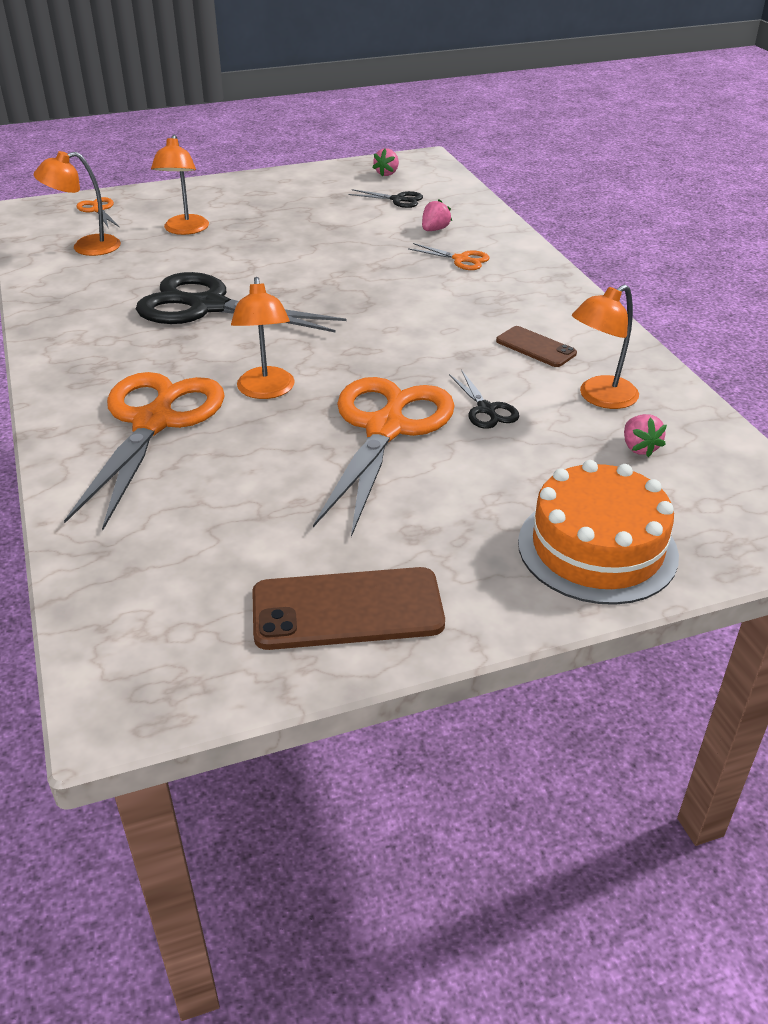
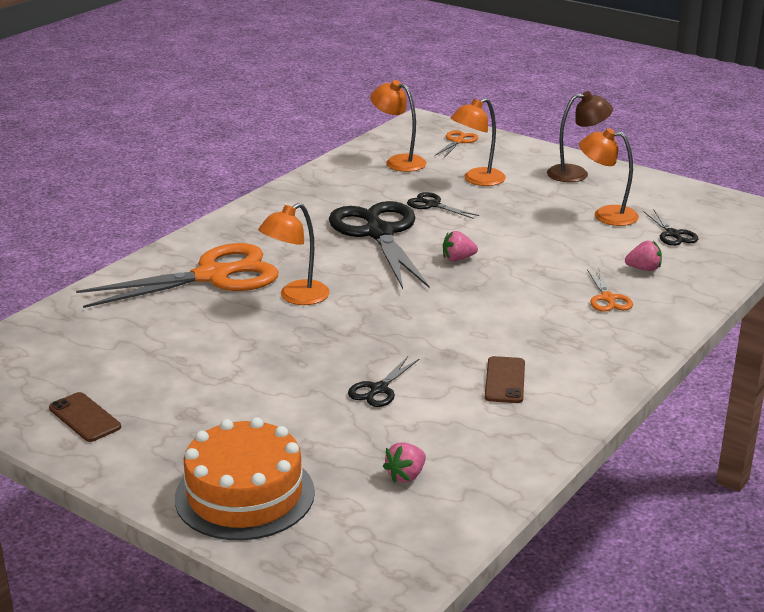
camera: 55 degrees right, 10 degrees down
(196, 264) = (432, 205): none -> black scissors
(244, 191) = (576, 173): none -> brown lamp
(347, 609) = (85, 417): brown phone -> brown phone, size x0.58
(385, 429) = (302, 358): orange scissors -> none
(387, 173) = (716, 212): pink strawberry -> pink strawberry (458, 259)
(599, 398) = (462, 434): orange lamp -> orange lamp (606, 215)

